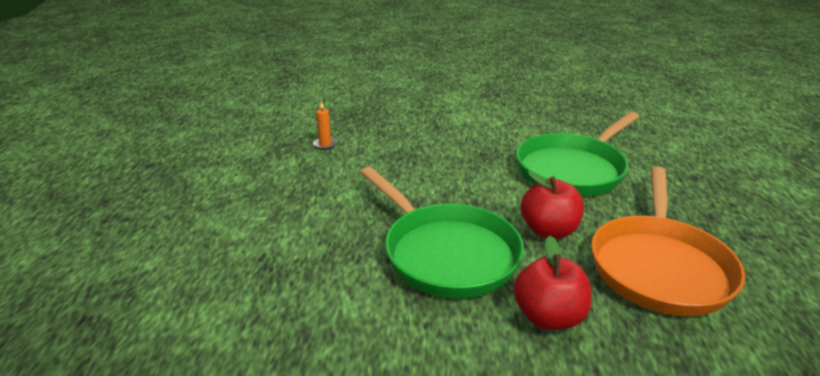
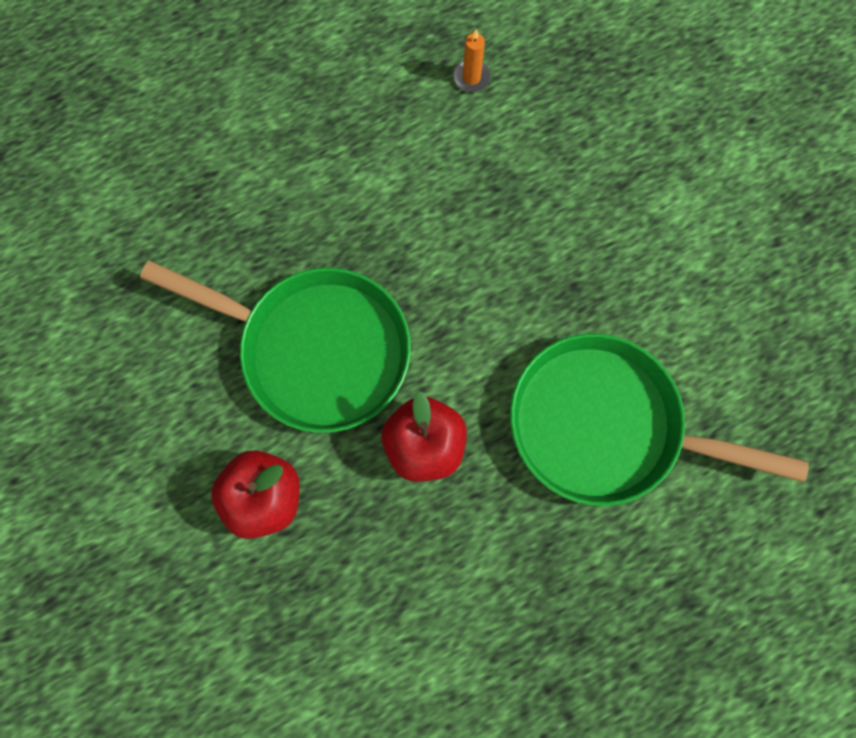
camera: 60 degrees right, 45 degrees up
(445, 253) = (315, 349): green pan -> green pan turned 90 degrees counterclockwise
(659, 266) = (420, 592): orange pan -> none

